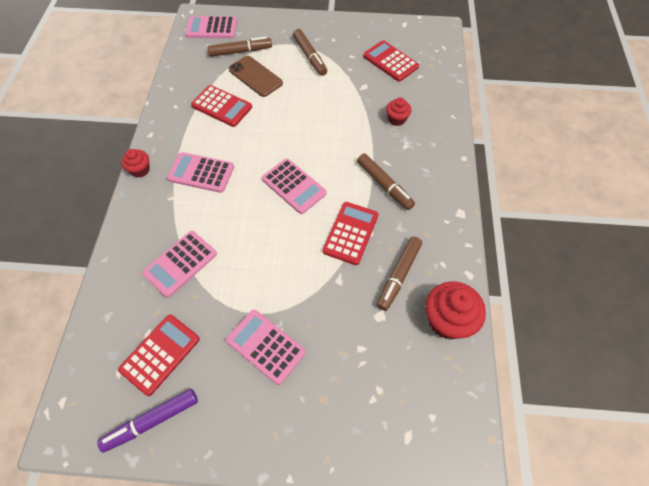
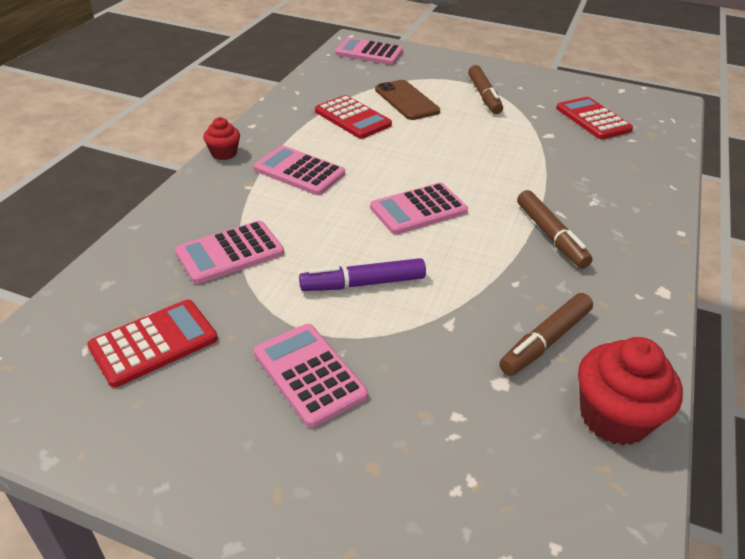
camera: 15 degrees right, 20 degrees down
(152, 421) = (102, 419): purple marker -> purple marker (363, 283)
(240, 51) = (396, 77): brown marker -> none
(294, 186) = (418, 209): pink calculator -> pink calculator turned 90 degrees clockwise
(350, 233) = (484, 276): red calculator -> none
(396, 119) = (587, 174): red cupcake -> none

